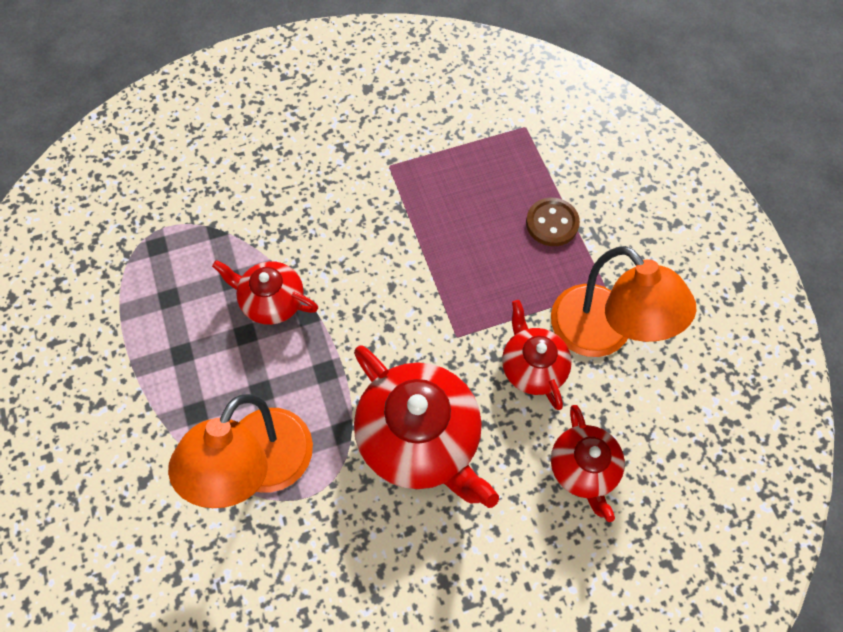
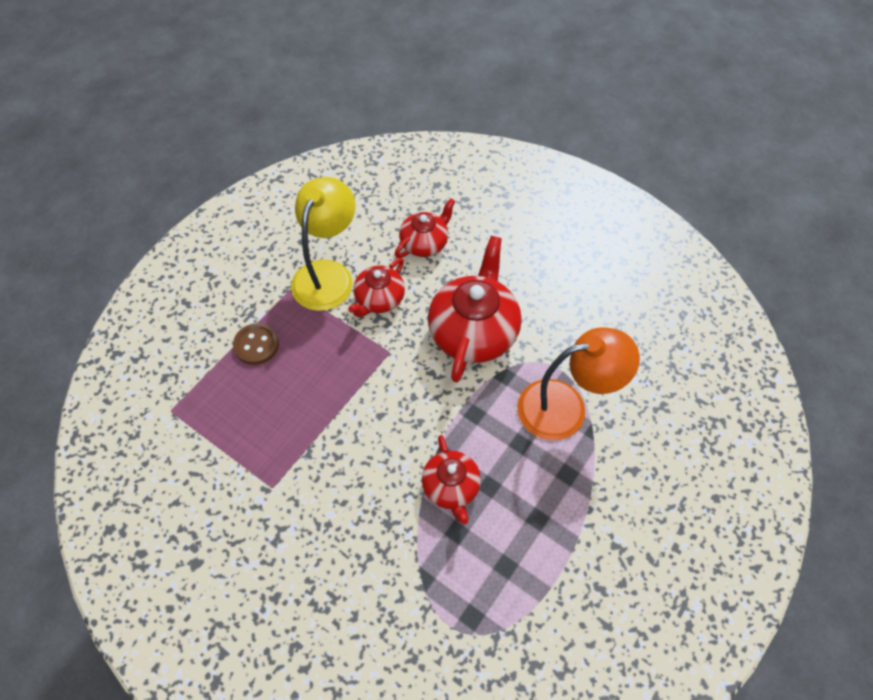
camera: 125 degrees left, 5 degrees down
(603, 334) = (327, 274): orange lamp -> yellow lamp

